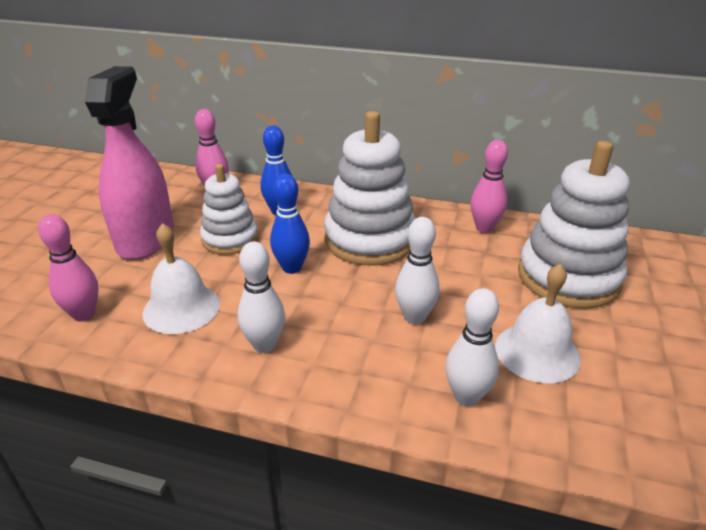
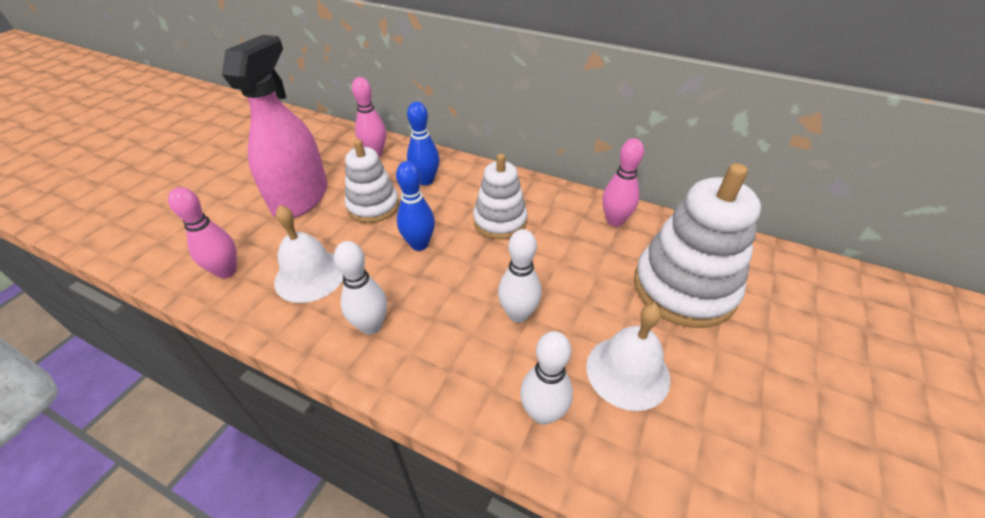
camera: 10 degrees right, 10 degrees up
(369, 239) = (500, 221): white stacking toy -> white stacking toy, size x0.62

